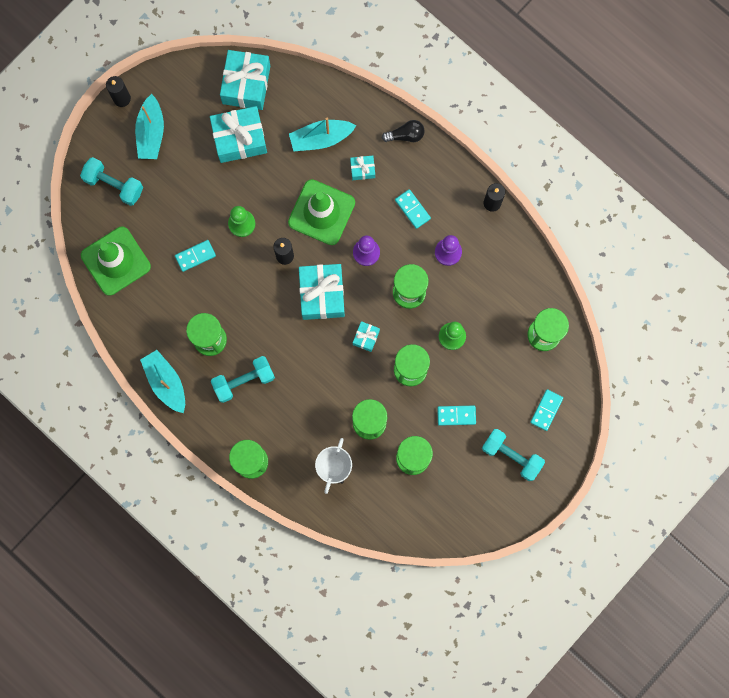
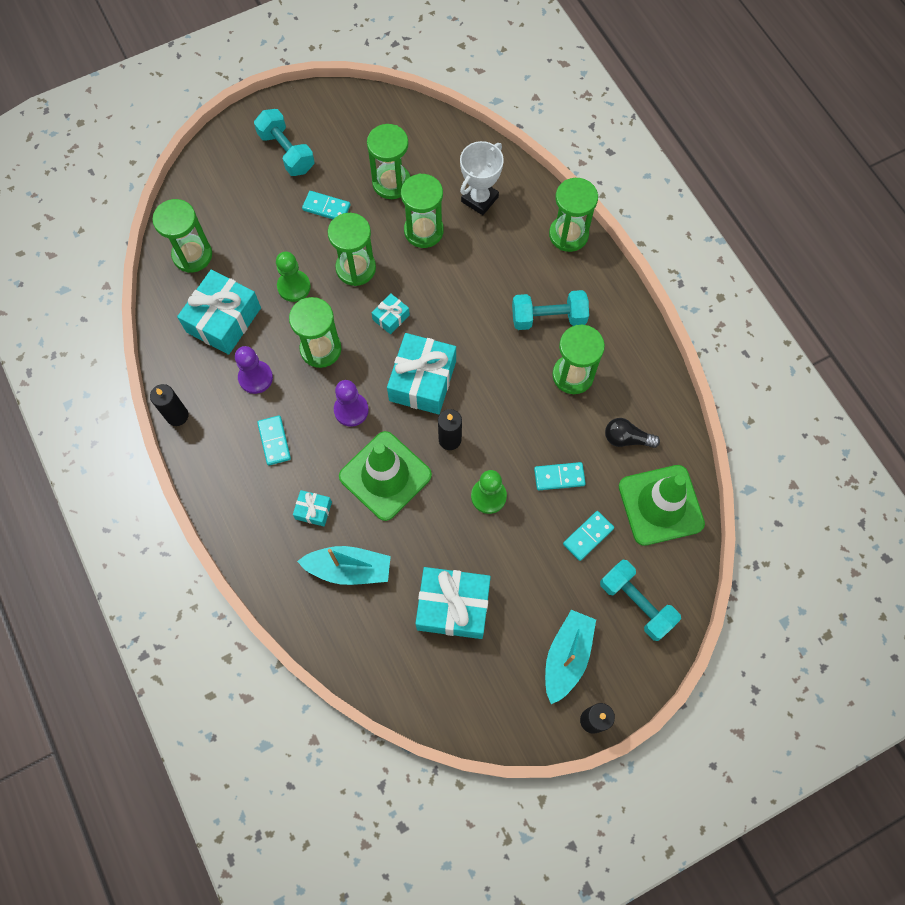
camera: 160 degrees left, 10 degrees down
(166, 383) = (639, 345): turquoise boat -> none
(246, 84) = (418, 678): turquoise gift -> turquoise gift (223, 320)
(405, 135) = (241, 534): black light bulb -> black light bulb (626, 438)
(546, 410) = (228, 182): turquoise domino -> turquoise domino (588, 536)

